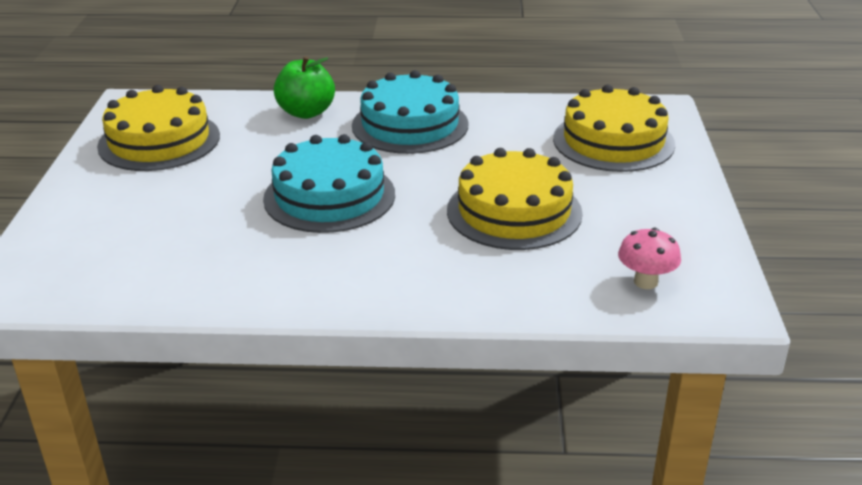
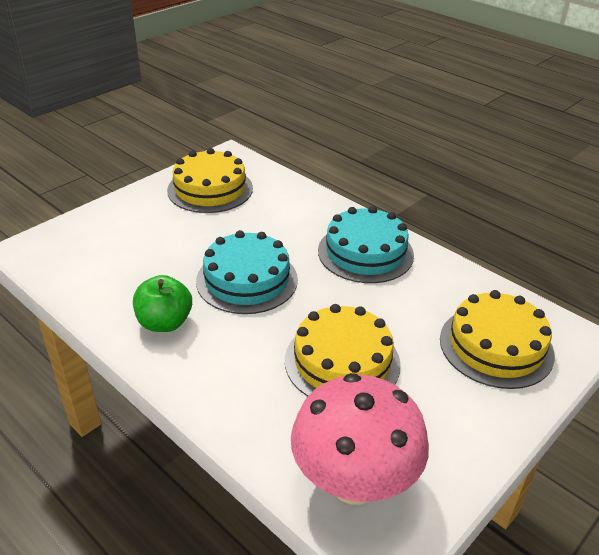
camera: 40 degrees right, 5 degrees up
(306, 112) = (314, 209): green apple -> green apple (165, 323)
(645, 282) = (354, 482): pink mushroom -> pink mushroom, size x2.31

